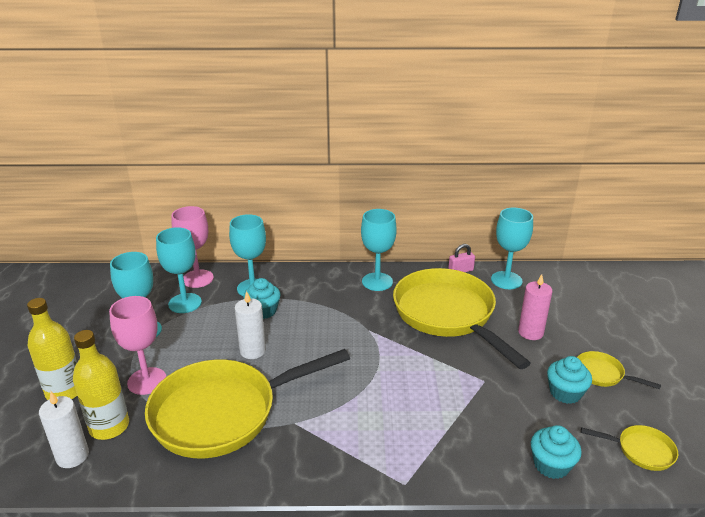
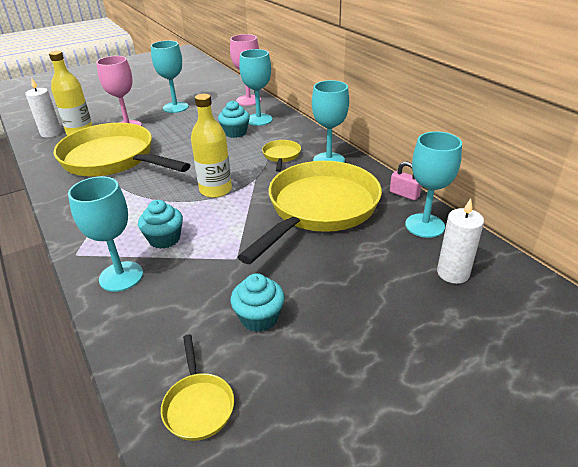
camera: 60 degrees right, 5 degrees up
(64, 391) = (103, 110): yellow bottle -> yellow bottle (215, 190)
(185, 303) = (216, 107): turquoise goblet -> turquoise goblet (121, 276)
(252, 351) = (185, 145): white candle -> white candle (453, 273)
(530, 332) = (344, 267): pink candle -> none
(551, 465) = (137, 334): turquoise cupcake -> turquoise cupcake (164, 239)
(602, 374) = (318, 340): yellow pan -> yellow pan (281, 156)

